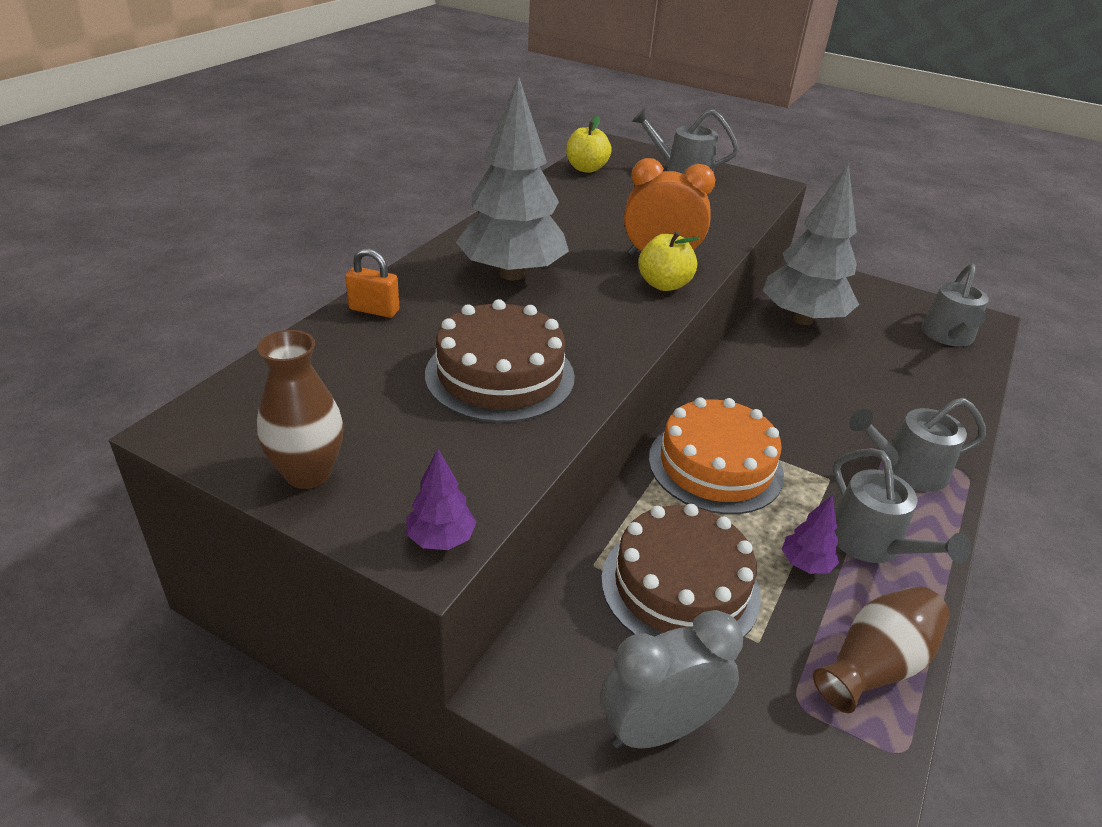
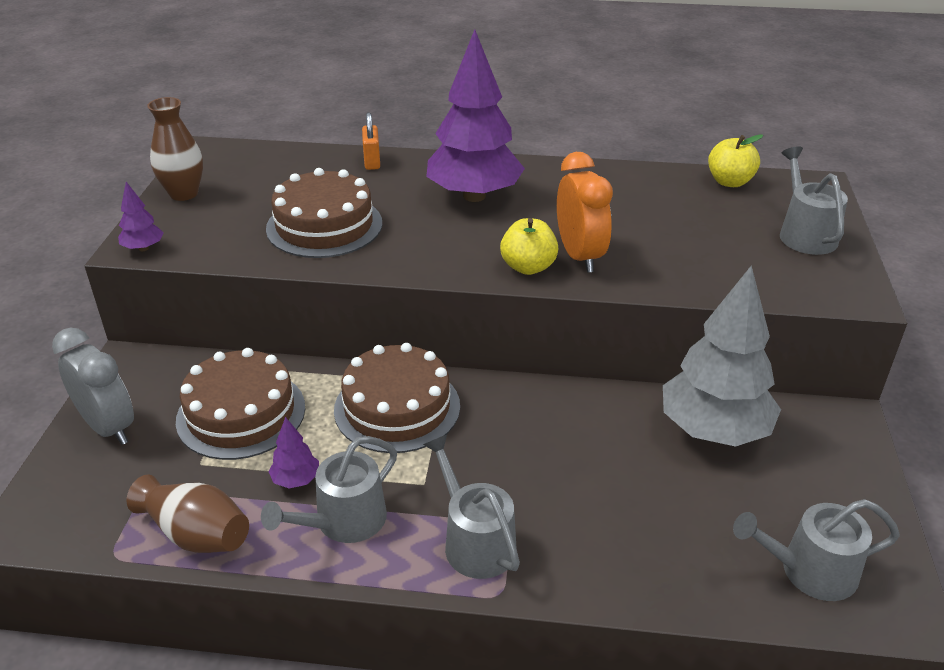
camera: 70 degrees right, 0 degrees up
(512, 274) = (474, 196): grey tree -> purple tree
(715, 466) = (397, 407): orange cake -> brown cake

